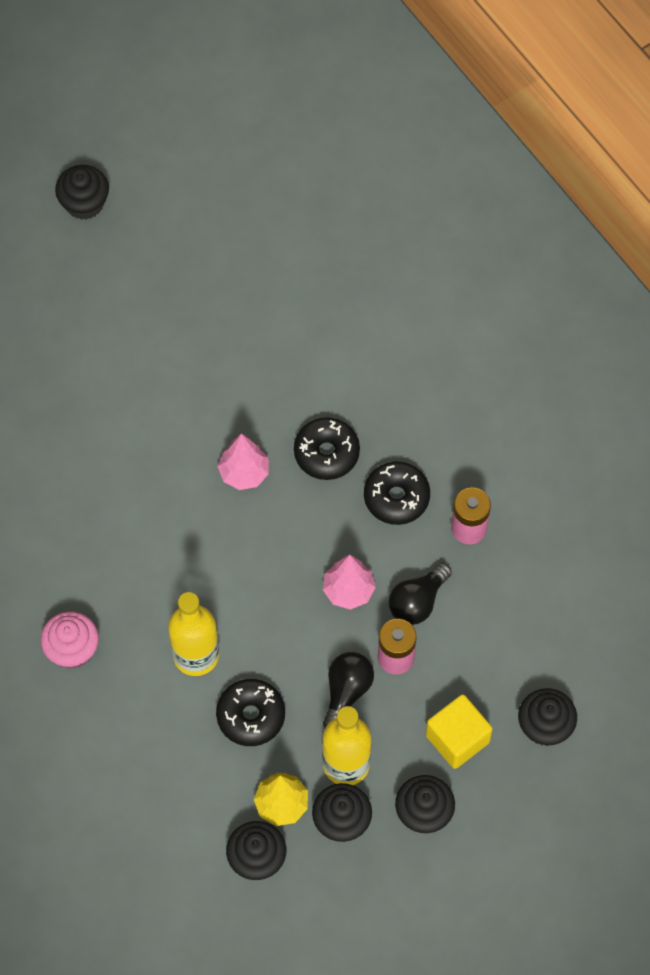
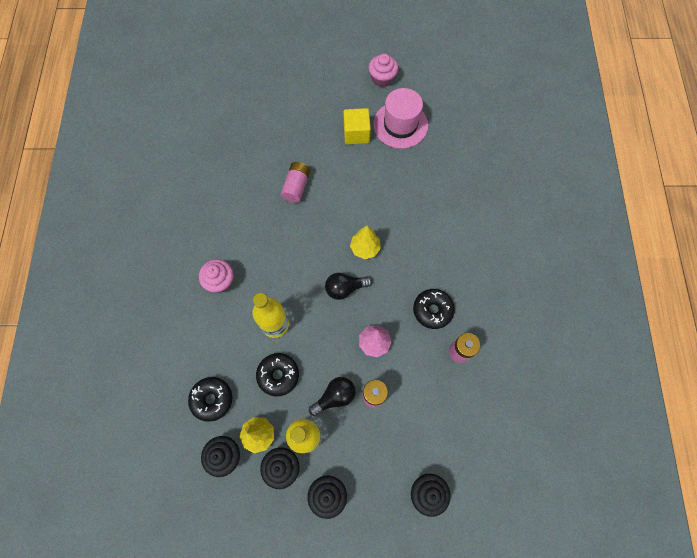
camera: 35 degrees right, 5 degrees up
(78, 448) = (296, 186): none -> pink battery
(84, 203) = (382, 78): black cupcake -> pink cupcake
(165, 260) = (400, 125): none -> pink hat
(244, 473) = (365, 248): pink tree -> yellow tree
(326, 453) = (412, 264): black donut -> black donut (212, 399)
(417, 602) = (405, 373): black light bulb -> black light bulb (345, 288)
(457, 739) = (374, 465): yellow cube -> yellow cube (356, 134)

